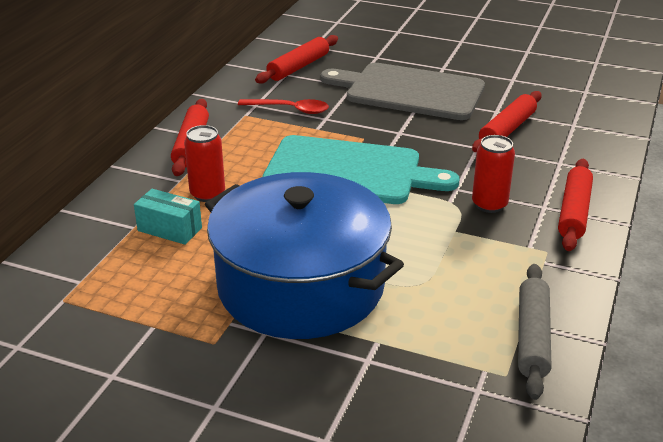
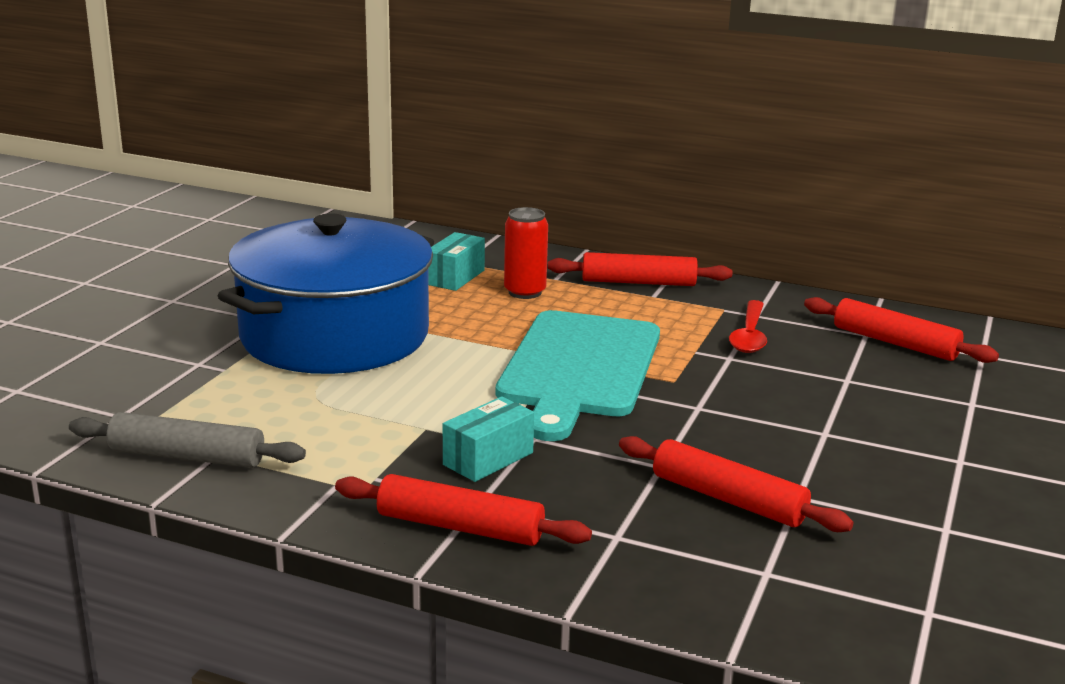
camera: 90 degrees right, 10 degrees down
(409, 91) = (845, 423): grey cutting board -> none
(489, 204) = (488, 459): red can -> turquoise box

